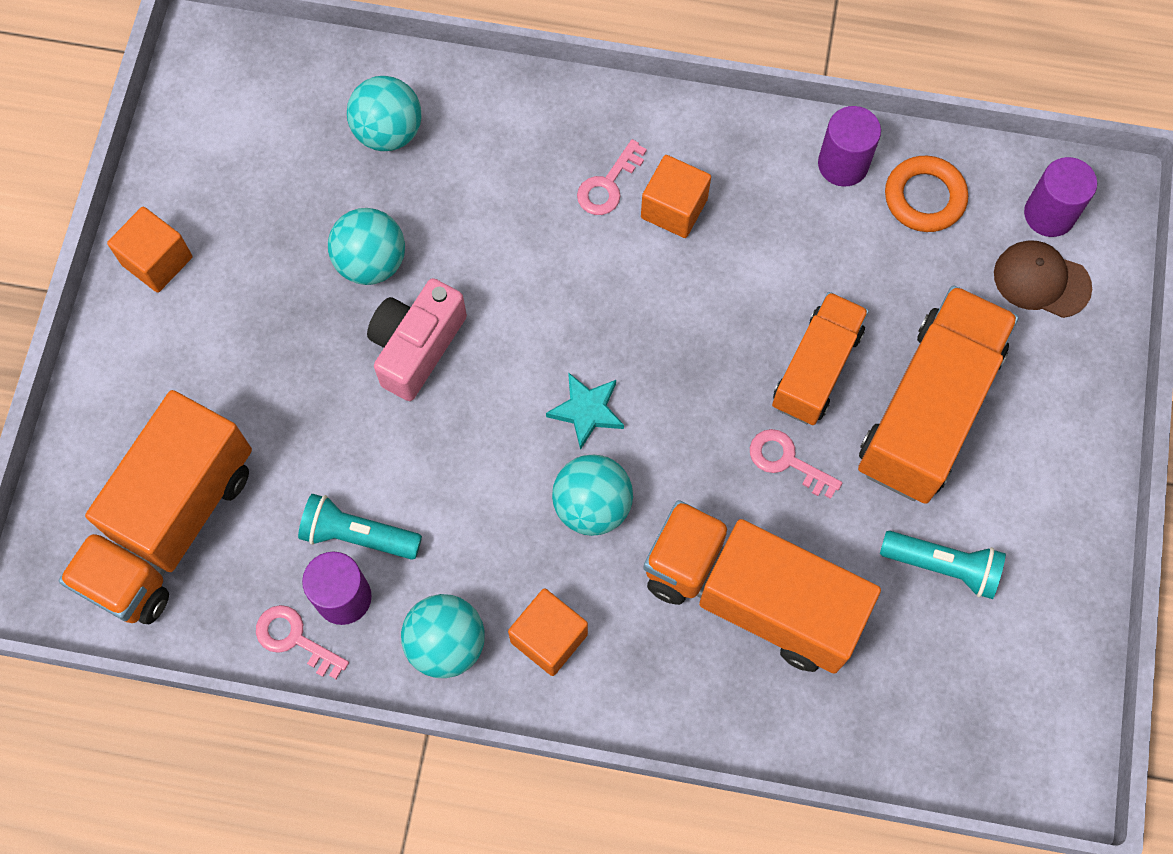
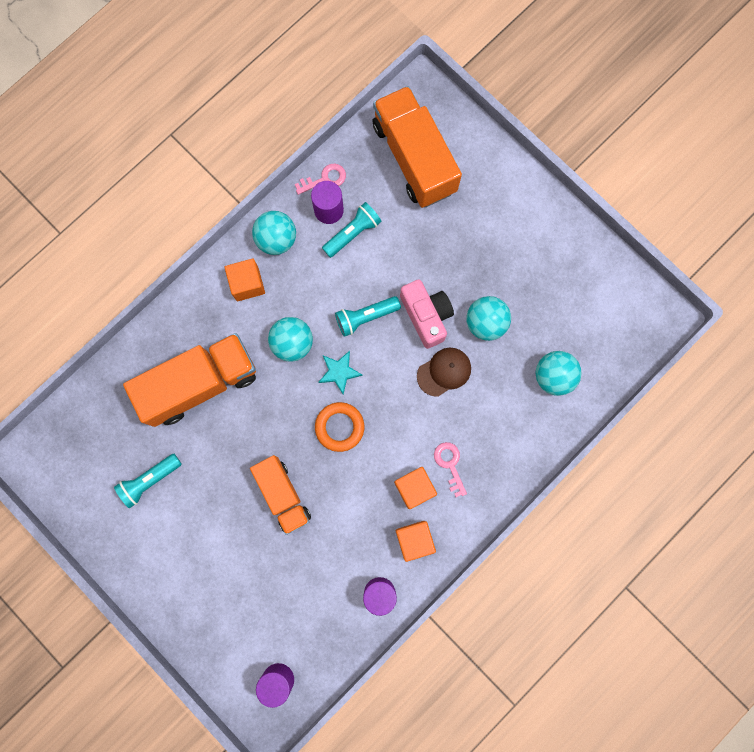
camera: 125 degrees right, 10 degrees up
(157, 261) = (554, 226): orange cube -> orange cube (414, 540)
(478, 429) = (365, 317): none -> turquoise flashlight
(787, 461) = (249, 447): pink key -> none
(924, 197) = (332, 621): orange ring -> orange ring (339, 427)
(928, 410) = (224, 533): orange truck -> none
(1041, 280) = (247, 644): brown cap -> brown cap (444, 372)

